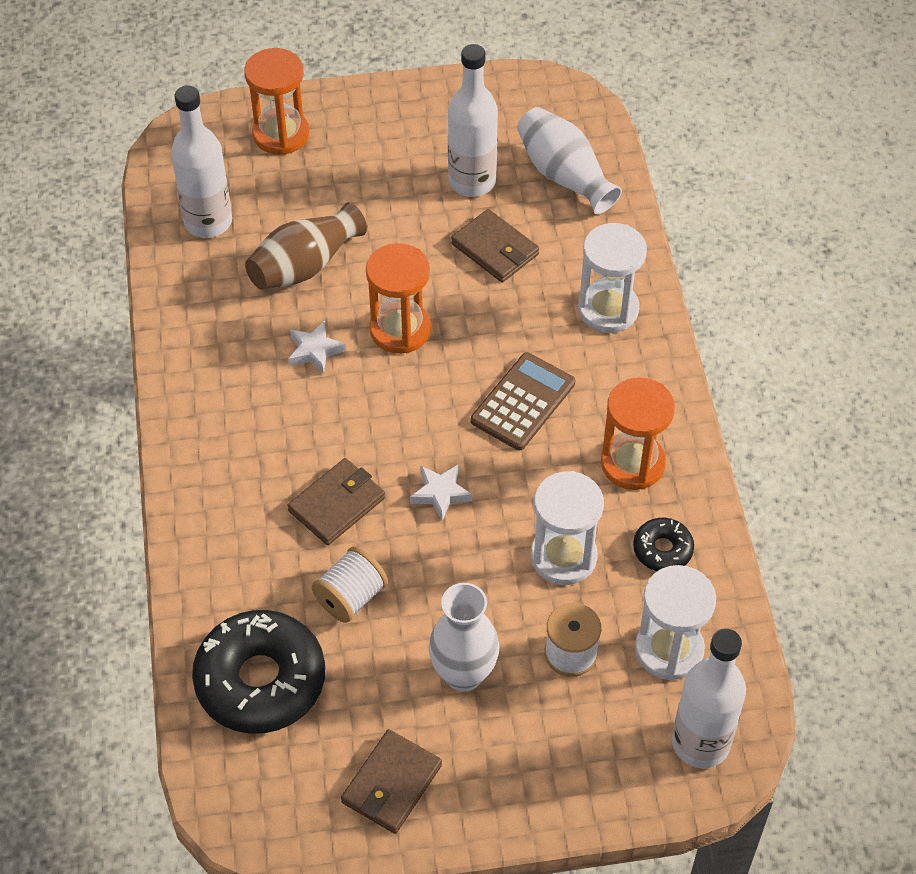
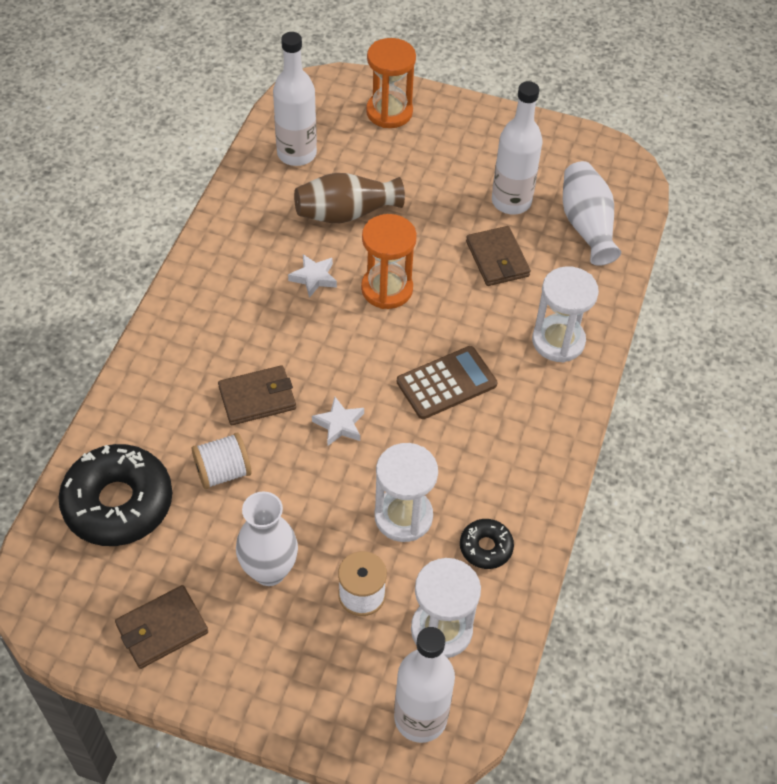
camera: 25 degrees right, 0 degrees up
(632, 463) = (503, 468): orange hourglass -> none

